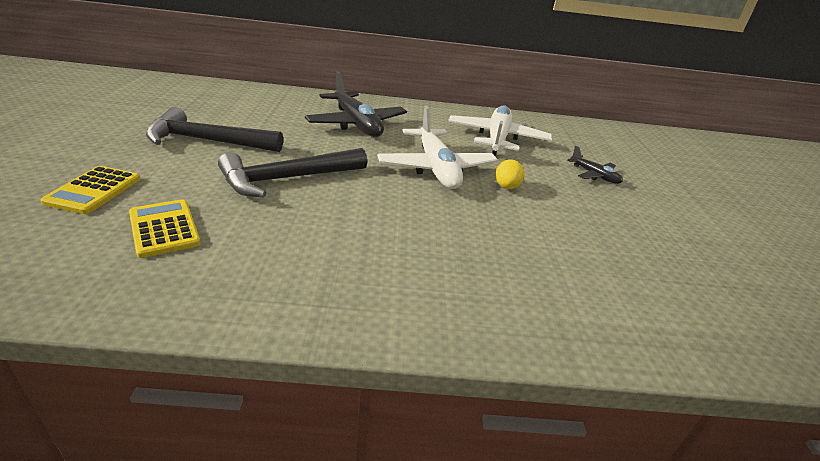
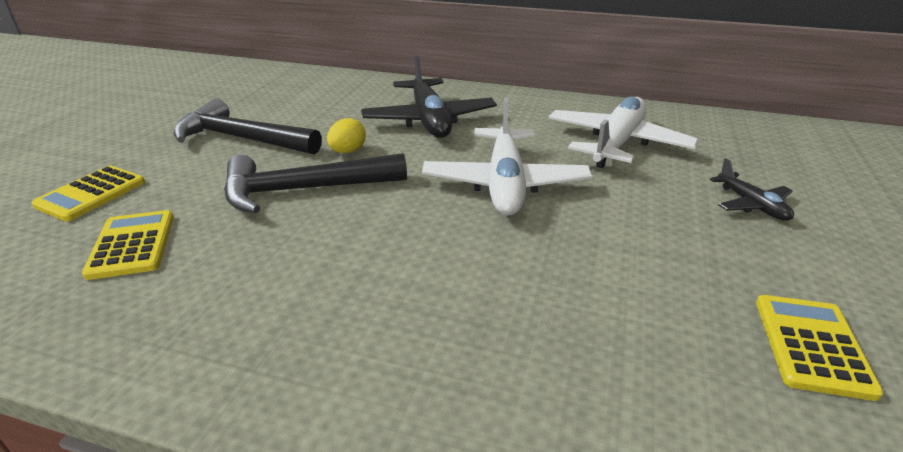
camera: 20 degrees right, 0 degrees up
(506, 187) = (596, 216): yellow egg -> yellow egg (348, 151)
(657, 252) = (812, 345): none -> yellow calculator

